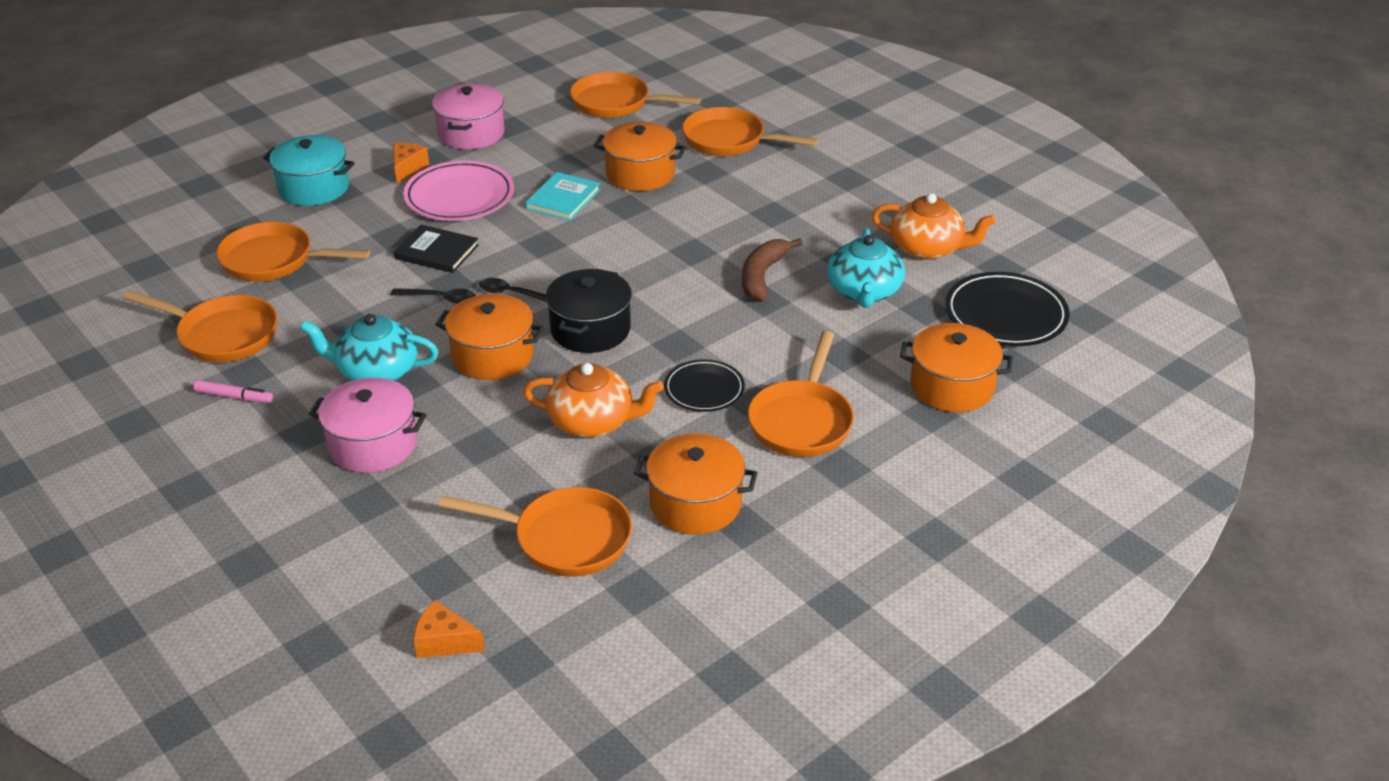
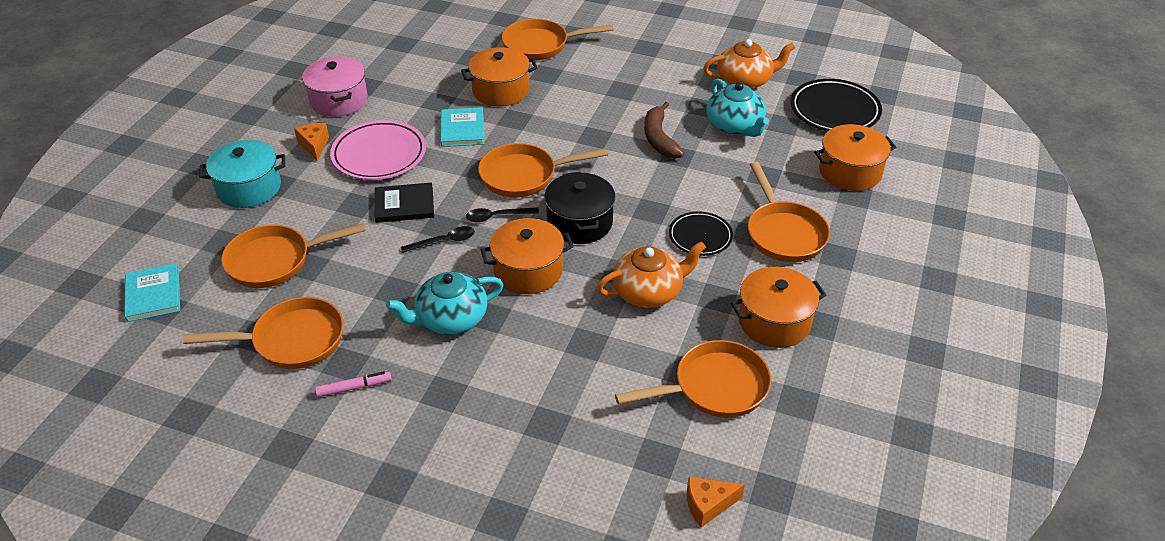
camera: 30 degrees left, 5 degrees up
(149, 252) = (153, 295): none -> turquoise book
(373, 444) = (505, 378): pink pot -> none
(616, 103) = (430, 42): orange pan -> orange pan (523, 176)

